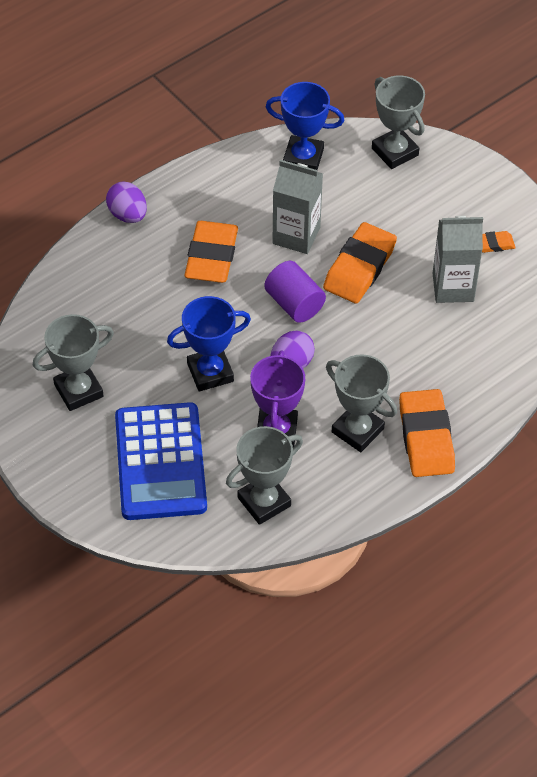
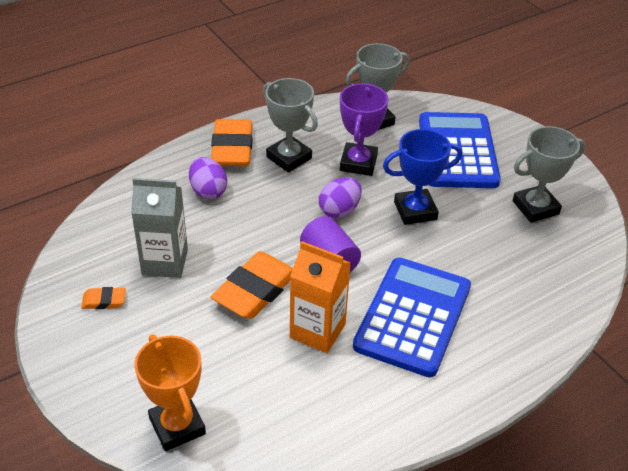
camera: 175 degrees left, 10 degrees down
(128, 215) = (509, 374): purple egg -> purple egg (208, 191)
(211, 256) = (412, 316): orange eraser -> blue calculator
(296, 235) = (317, 331): grey carton -> orange carton
(303, 158) = (295, 428): blue trophy -> none
(395, 152) = (177, 426): grey trophy -> orange trophy

